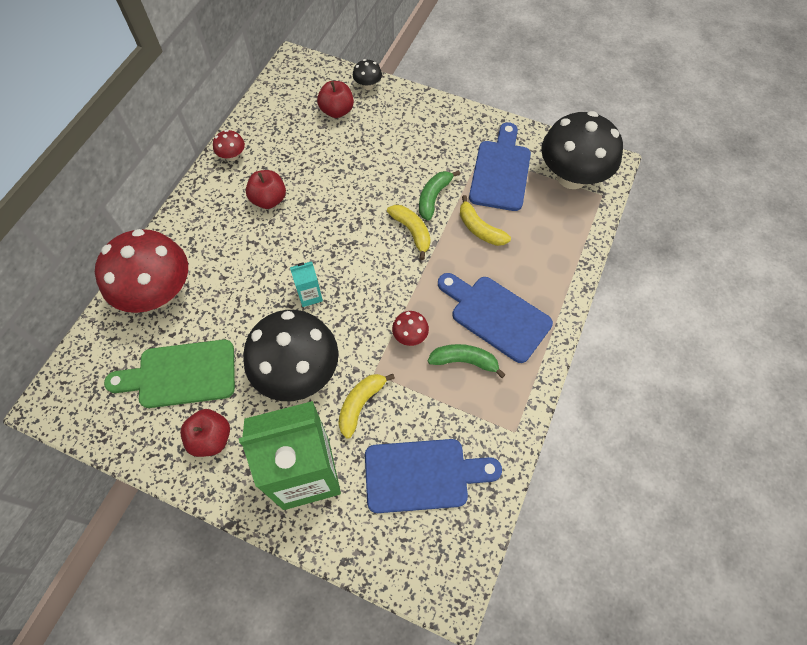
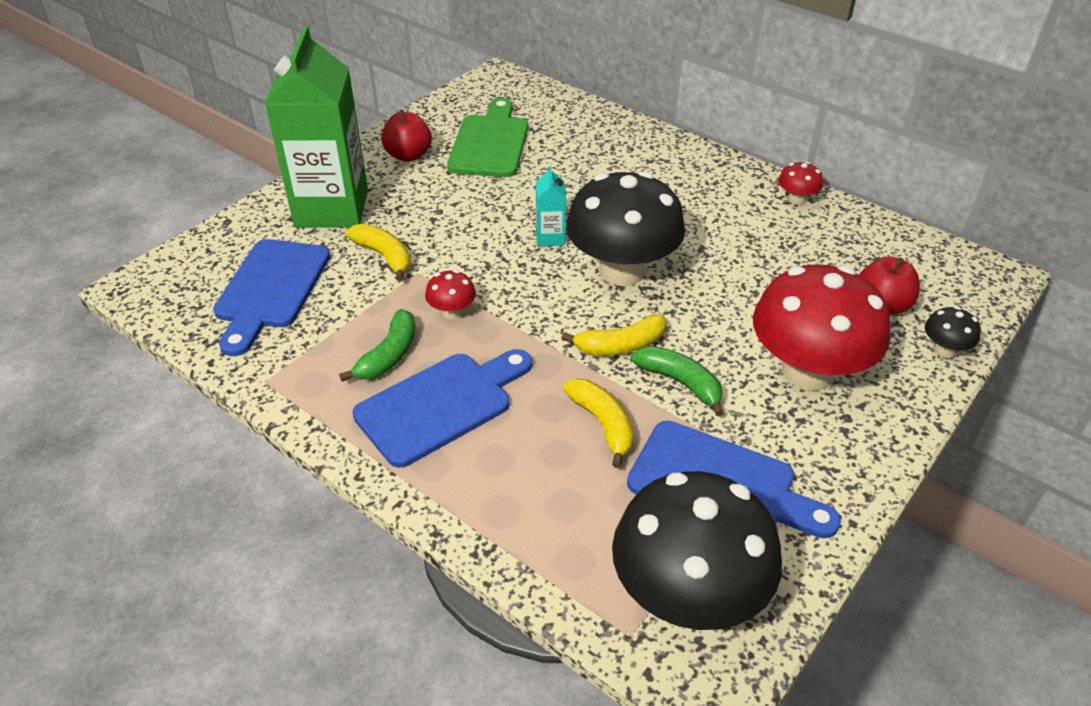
camera: 105 degrees right, 20 degrees down
(159, 293) = (597, 135): red mushroom -> red mushroom (807, 372)
(269, 200) = (713, 222): red apple -> none
(298, 372) = (451, 216): black mushroom -> black mushroom (622, 271)
(479, 229) = (603, 424): yellow banana -> yellow banana turned 90 degrees clockwise

